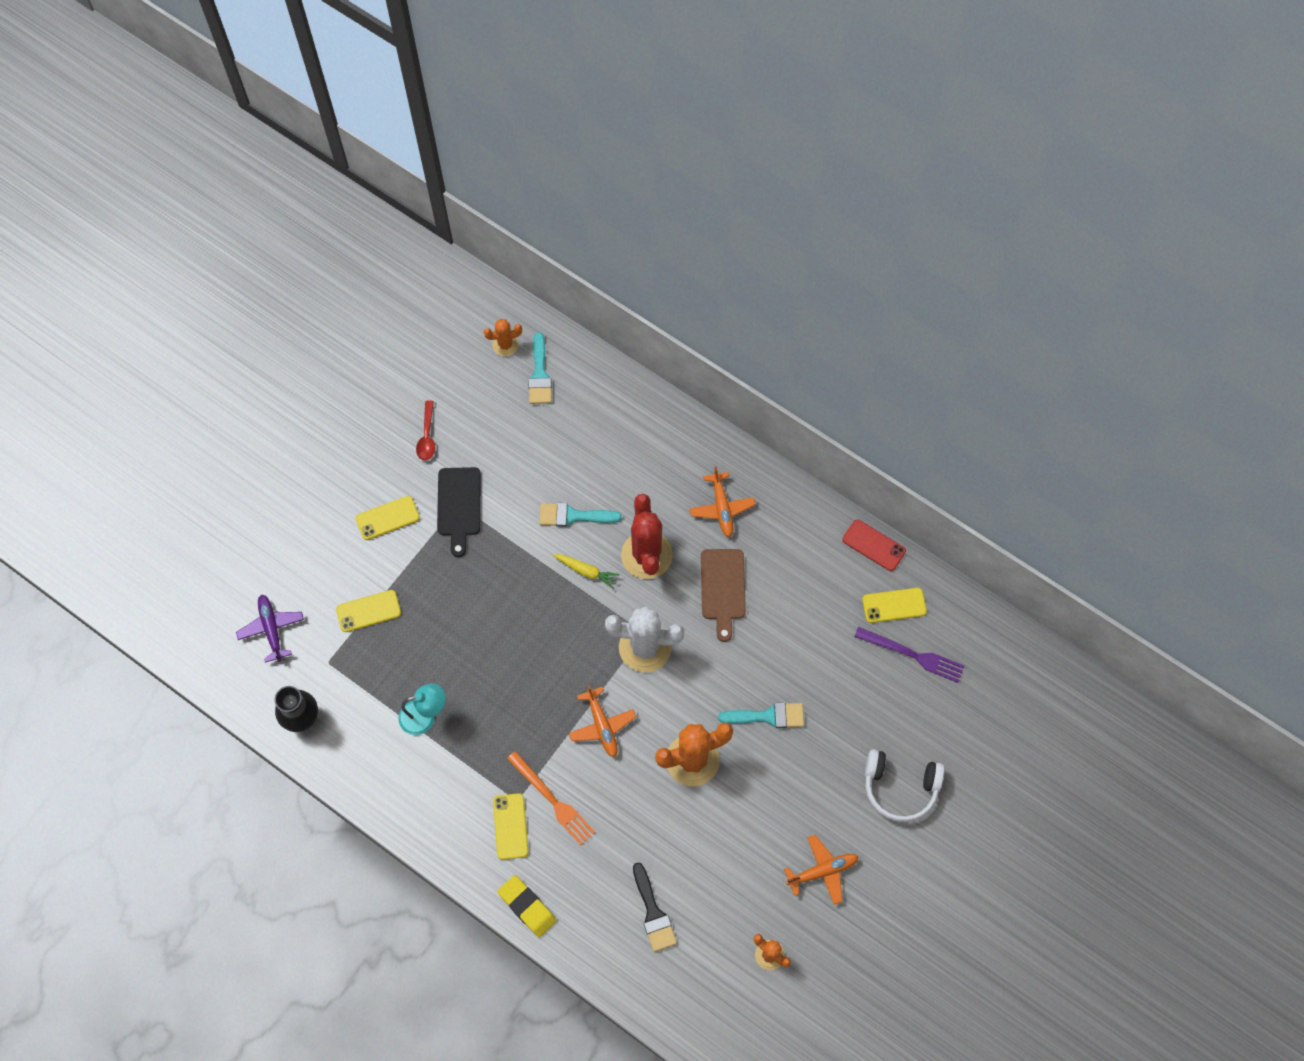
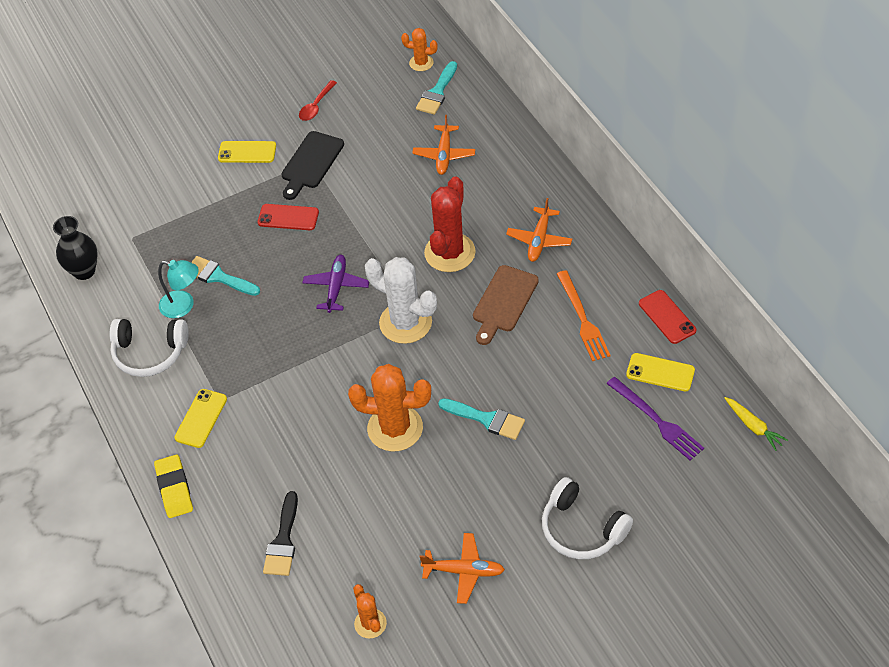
camera: 30 degrees right, 15 degrees down
(271, 629) = (103, 198): purple plane -> purple plane (336, 287)
(368, 611) = (188, 213): yellow phone -> none
(422, 780) = (150, 353): none -> white headphones
(471, 577) = (288, 217): none -> red phone
(552, 800) = (250, 412): orange fork -> orange fork (582, 319)
(573, 516) = (403, 202): turquoise brush -> turquoise brush (218, 277)
(586, 571) = (389, 247): yellow carrot -> yellow carrot (753, 426)
(602, 725) = (330, 370): orange plane -> orange plane (444, 155)

